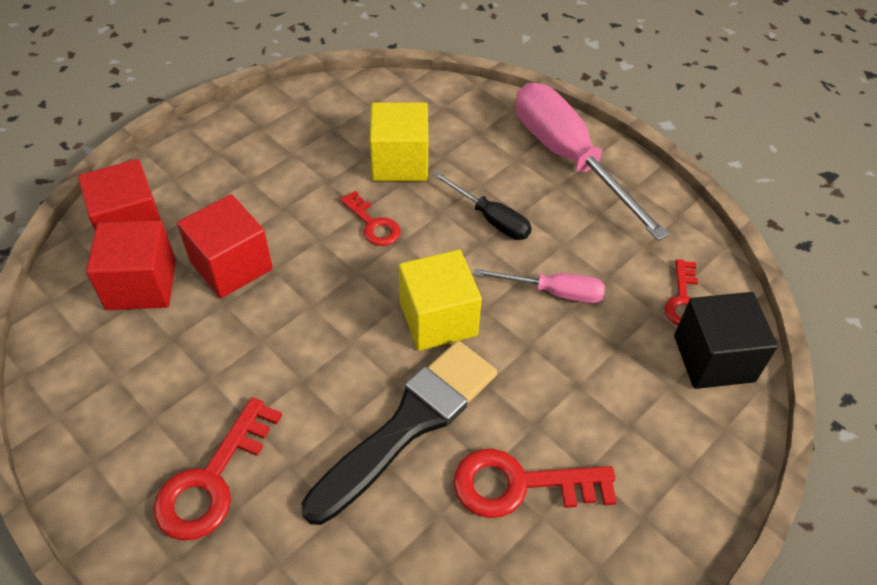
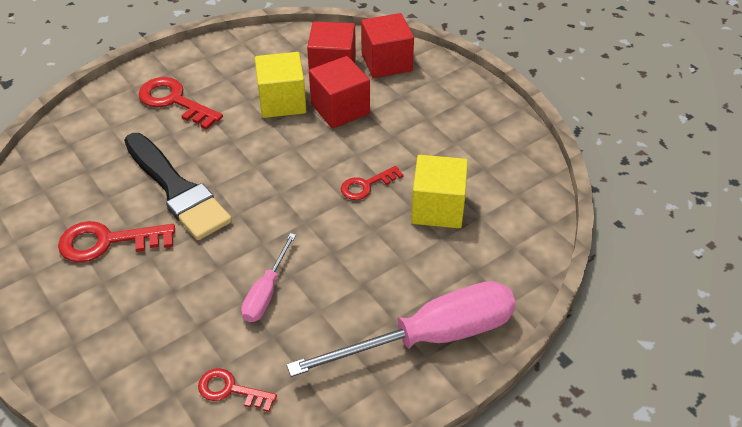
camera: 100 degrees right, 5 degrees down
(438, 319) = (261, 215): yellow cube -> yellow cube (282, 102)
(491, 219) = (358, 262): black screwdriver -> none
(520, 485) = (108, 242): red key -> red key turned 105 degrees counterclockwise
(713, 358) = (162, 395): black cube -> none

